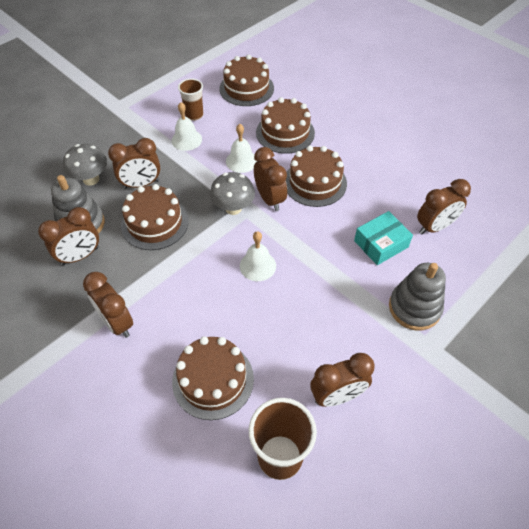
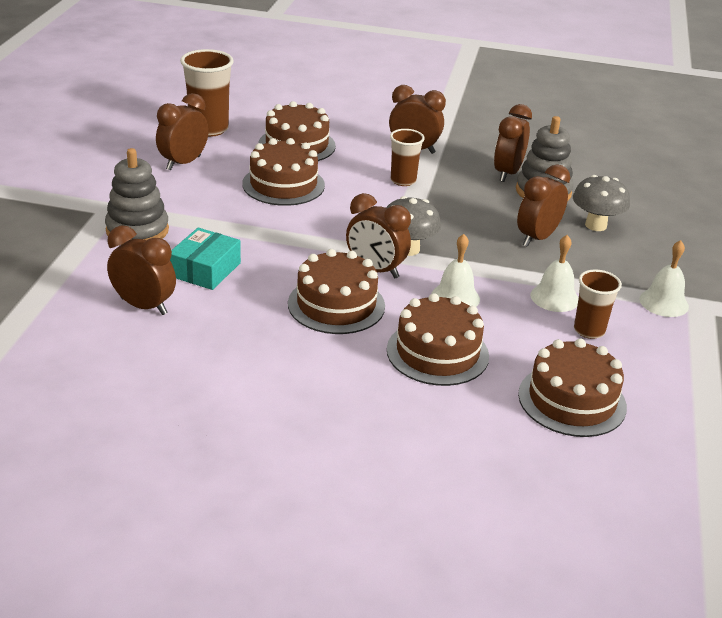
camera: 145 degrees right, 20 degrees down
(155, 223) = (474, 213): brown cake -> brown cake (283, 184)
(168, 282) = (403, 180): none -> brown cup
(257, 265) = (329, 214): white bell -> white bell (663, 302)
(434, 227) = (144, 306): brown clock -> brown clock turned 90 degrees clockwise

